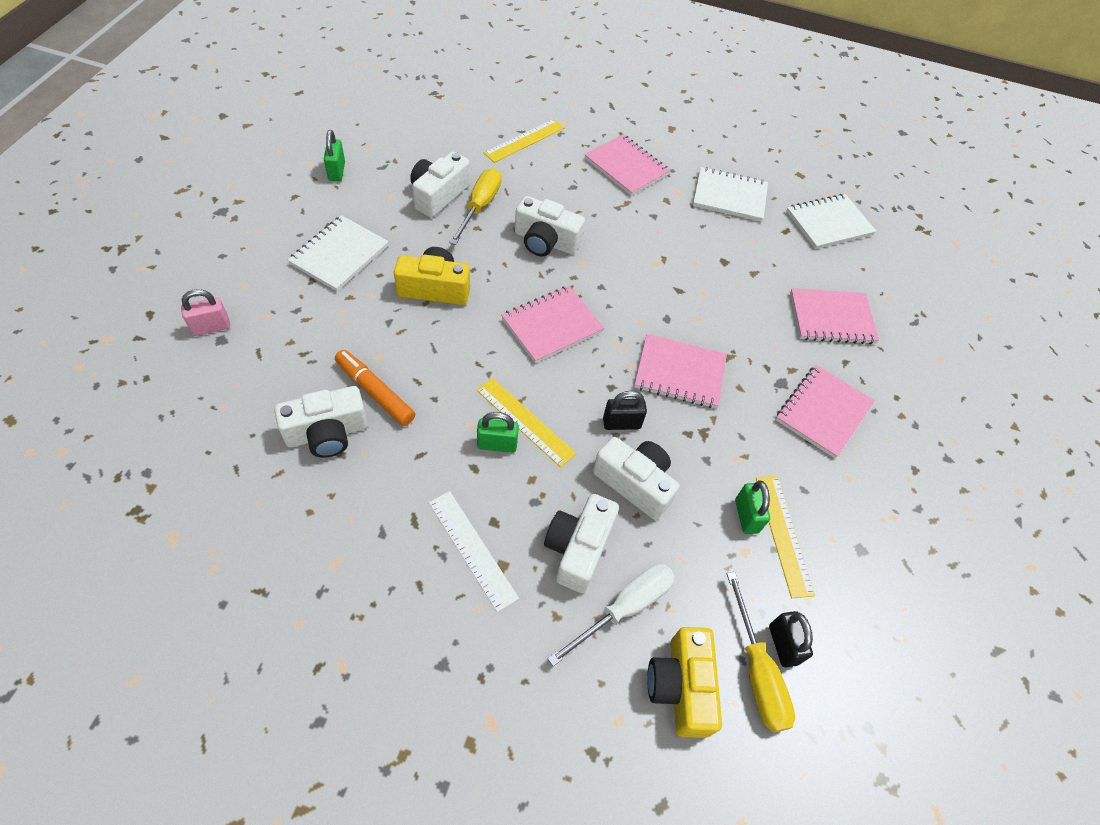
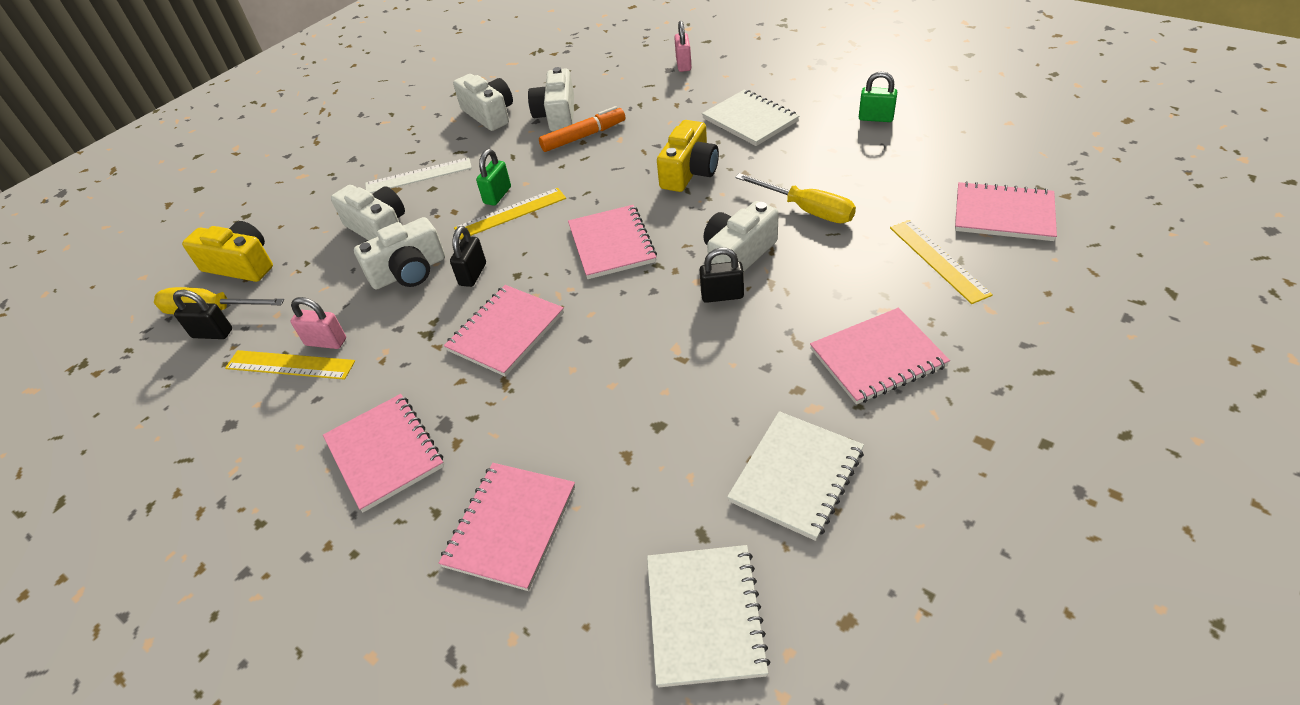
camera: 120 degrees right, 10 degrees down
(438, 195) = (830, 182): white camera -> white camera (489, 114)
(467, 110) = (1003, 214): none -> pink notebook
(594, 245) = (722, 295): none -> black padlock
(624, 608) = (316, 246): white screwdriver -> none
(746, 516) = (326, 342): green padlock -> pink padlock

